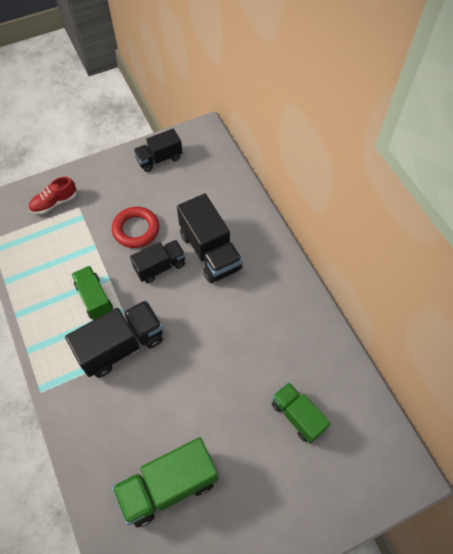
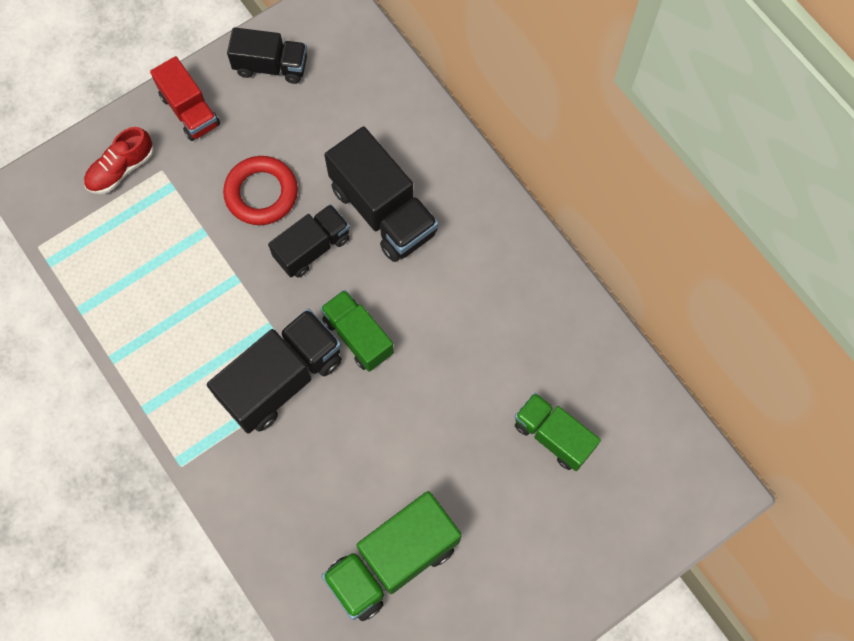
camera: 10 degrees left, 10 degrees up
(94, 298) = (224, 314): green truck -> green truck (358, 336)
(104, 176) = (190, 110): none -> red truck
(159, 159) = (271, 66): black truck -> black truck turned 135 degrees counterclockwise

